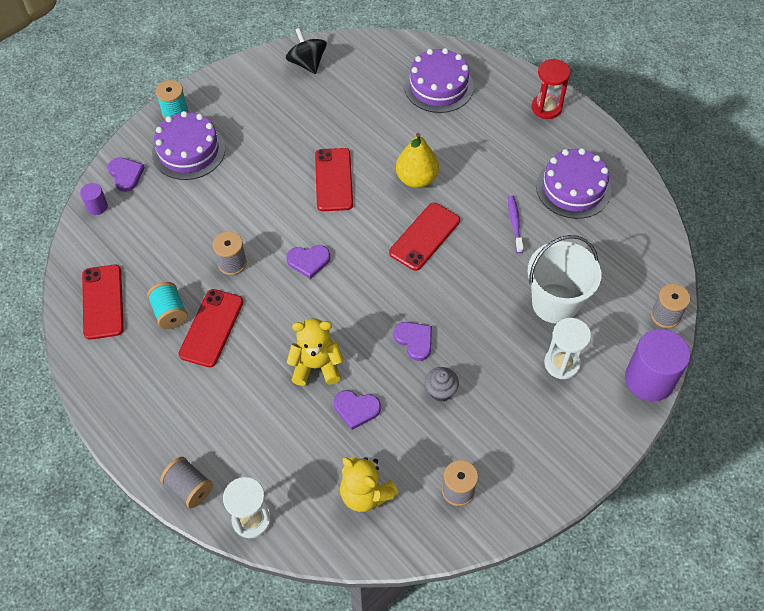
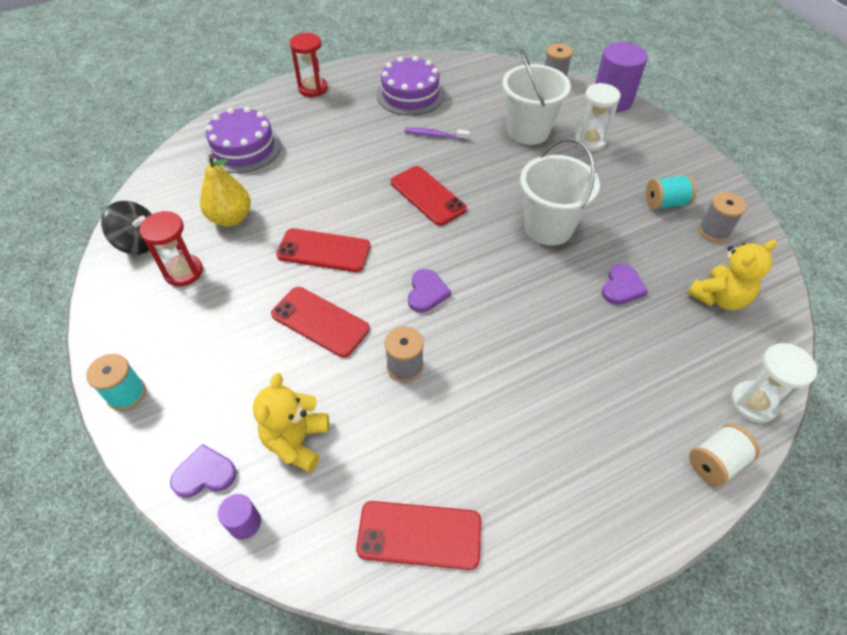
camera: 75 degrees left, 5 degrees down
(170, 313) = (460, 448): turquoise spool -> turquoise spool (665, 203)
(188, 151) = (204, 387): purple cake -> none
(189, 488) = (715, 462): grey spool -> white spool
(211, 328) = (494, 404): red phone -> red phone (320, 322)
(286, 100) = (183, 272): none -> red hourglass
(307, 63) = (139, 242): black spinning top -> black spinning top turned 150 degrees counterclockwise
(316, 366) = (565, 310): yellow teddy bear -> yellow teddy bear (297, 441)
(414, 340) = (548, 227): purple heart -> white bucket
(416, 179) = (353, 187): yellow pear -> yellow pear (231, 218)
(440, 391) = (608, 221): grey cupcake -> none

